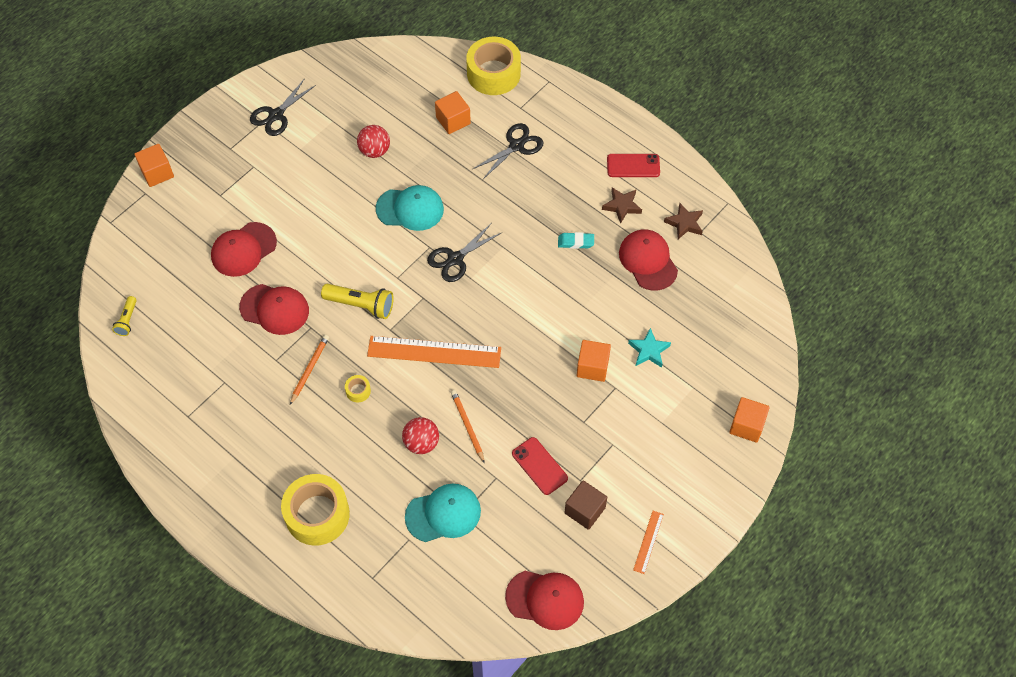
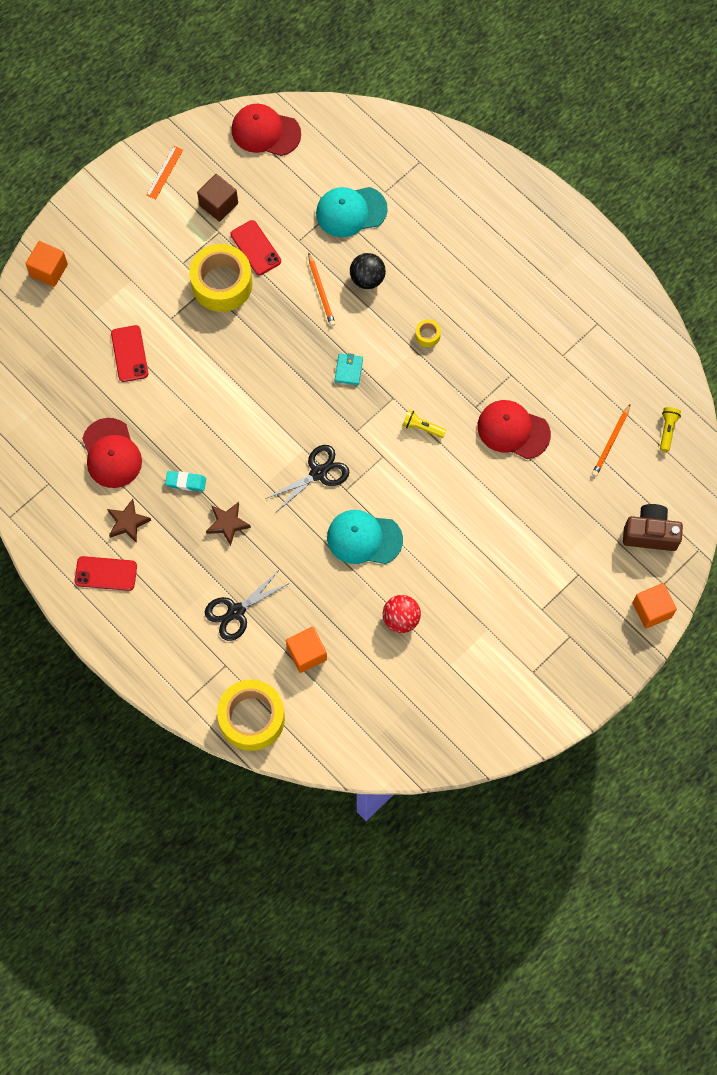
camera: 175 degrees left, 10 degrees up
(152, 231) = (650, 533): none -> brown camera
(243, 249) = (548, 503): red cap -> none
(276, 115) = (516, 679): black scissors -> none
(309, 369) = (476, 361): orange pencil -> orange pencil (611, 442)
(317, 514) = (469, 220): yellow tape -> yellow tape (222, 284)
(361, 305) = (422, 427): yellow flashlight -> yellow flashlight, size x0.58
(421, 443) = (367, 279): red ball -> black ball
(434, 352) = (348, 370): orange ruler -> turquoise wallet
(592, 367) = (189, 341): orange cube -> none
(649, 350) = (129, 354): turquoise star -> red phone
(684, 223) = (63, 495): brown star -> brown star (227, 524)

